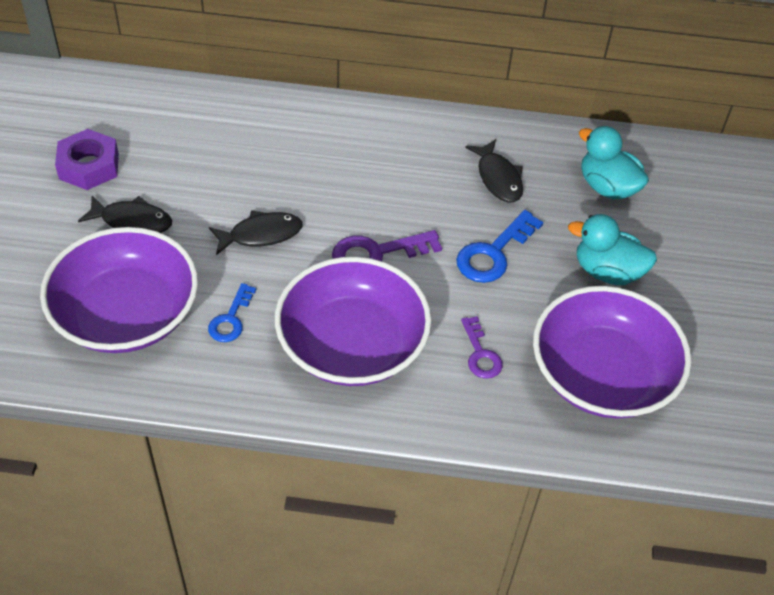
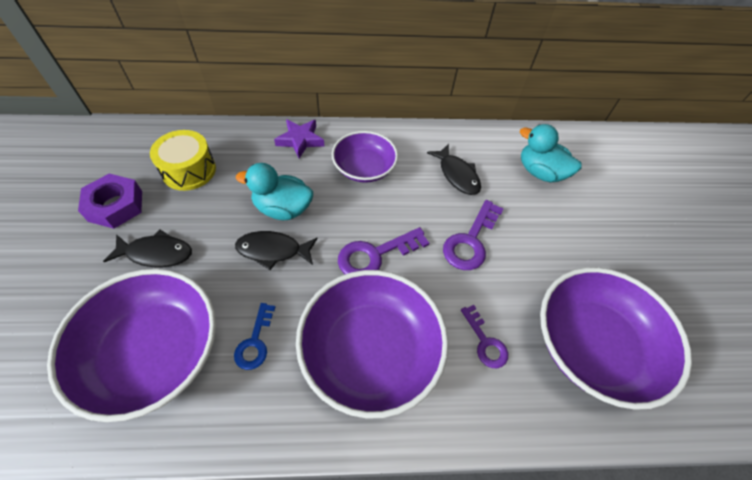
camera: 10 degrees left, 5 degrees up
(173, 136) = (189, 170): none -> yellow drum
(261, 234) = (273, 250): black fish -> black fish turned 150 degrees counterclockwise
(310, 115) = (300, 140): none -> purple star
(383, 157) = (364, 168): none -> purple bowl
(493, 253) = (470, 241): blue key -> purple key
(607, 271) = (564, 245): turquoise duck -> turquoise duck (283, 208)

